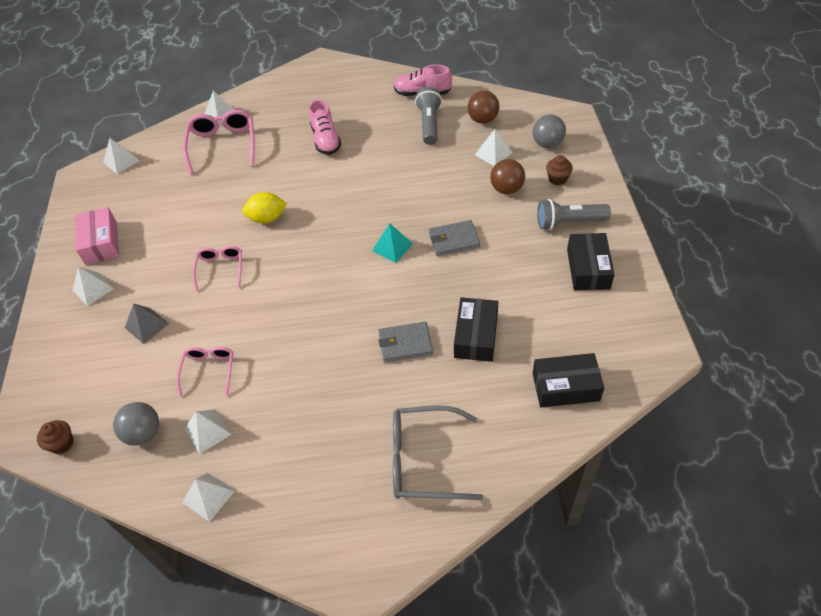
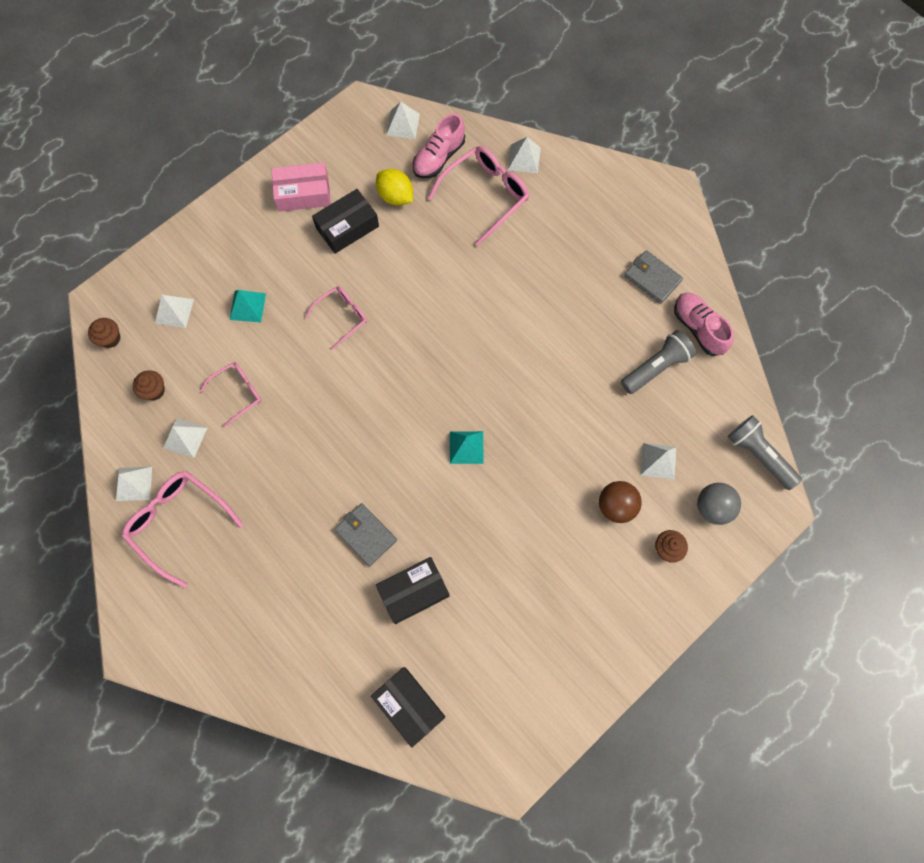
camera: 50 degrees right, 20 degrees up
(93, 289) = (254, 231): white pyramid -> white pyramid (174, 311)
(101, 243) = (303, 193): pink box -> pink box turned 45 degrees clockwise
(143, 433) = (154, 390): grey ball -> brown cupcake
(146, 325) = (247, 306): grey pyramid -> turquoise pyramid
(267, 218) = (424, 309): yellow lemon -> yellow lemon (395, 196)
(277, 478) = (179, 523): none -> pink glasses
(326, 140) = (560, 283): pink shoe -> pink shoe (439, 157)
(424, 460) = (263, 629): grey glasses -> none
(454, 240) = (513, 498): grey wallet -> grey wallet (652, 278)
(483, 120) = (702, 417): brown ball -> none
(569, 222) = (612, 596): grey flashlight -> grey flashlight (758, 455)
(588, 269) = (562, 649): black box -> black box (347, 227)

